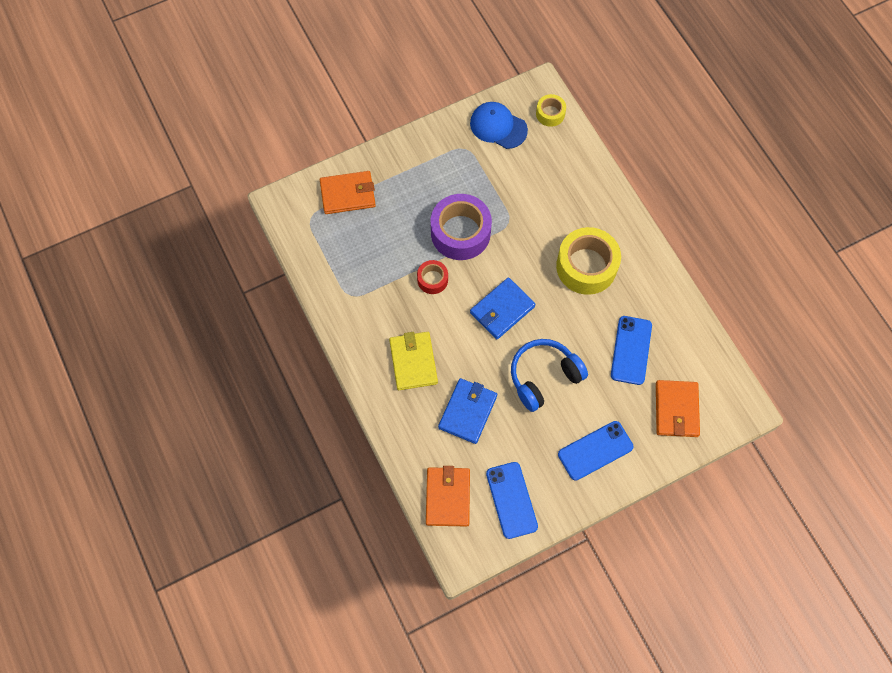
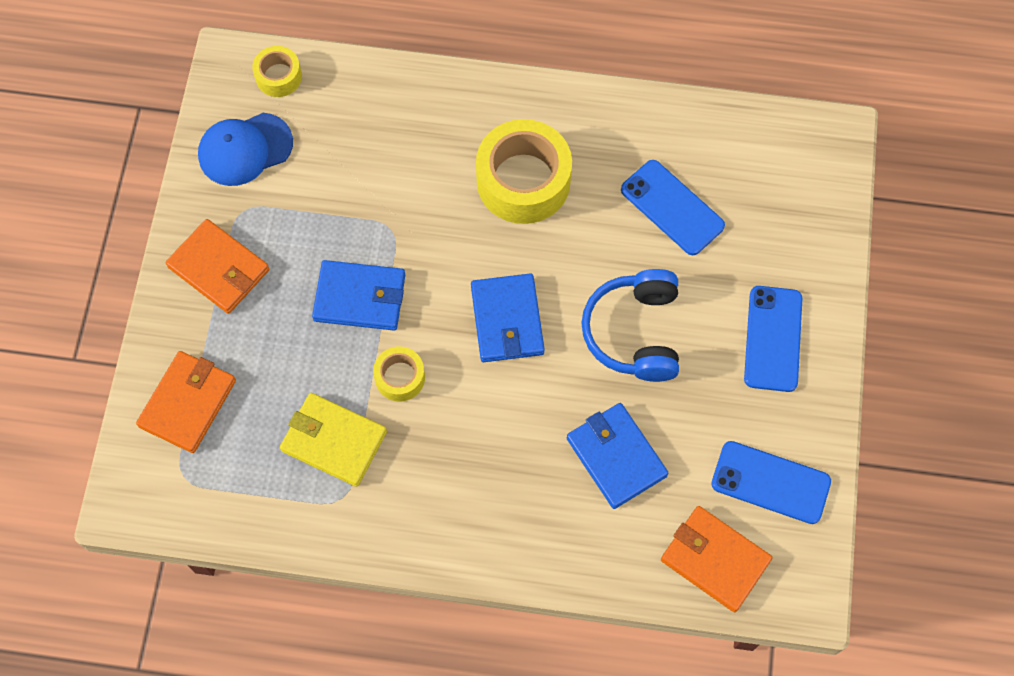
camera: 55 degrees left, 0 degrees up
(413, 362) = (498, 479): yellow wallet -> yellow wallet (334, 441)
(432, 279) = (400, 377): red tape -> yellow tape
(460, 233) = (360, 298): purple tape -> blue wallet
(676, 410) = (784, 211): orange wallet -> orange wallet (219, 269)

